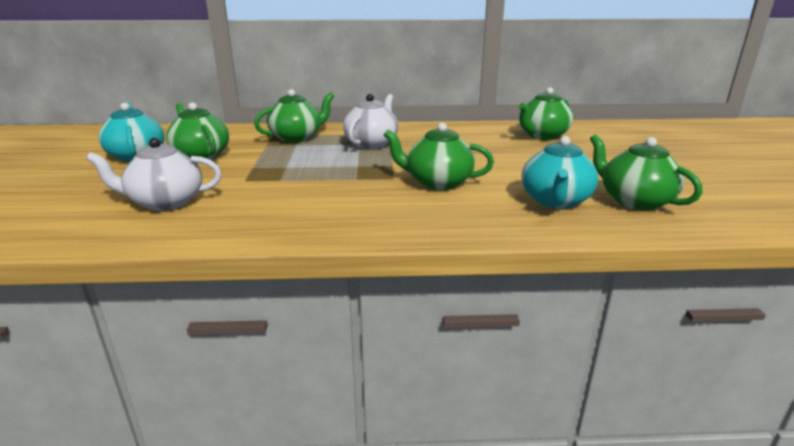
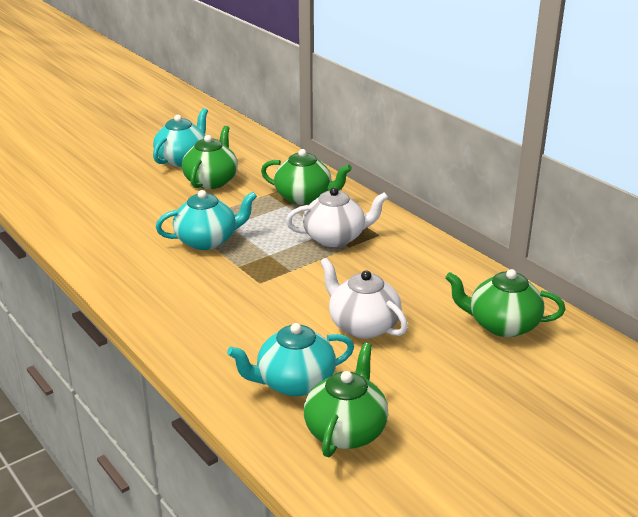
camera: 55 degrees right, 5 degrees up
(165, 202) = (115, 216): white teapot -> white teapot (362, 325)
(294, 179) = (207, 241): none -> turquoise teapot
(437, 182) = (273, 307): green teapot -> none

